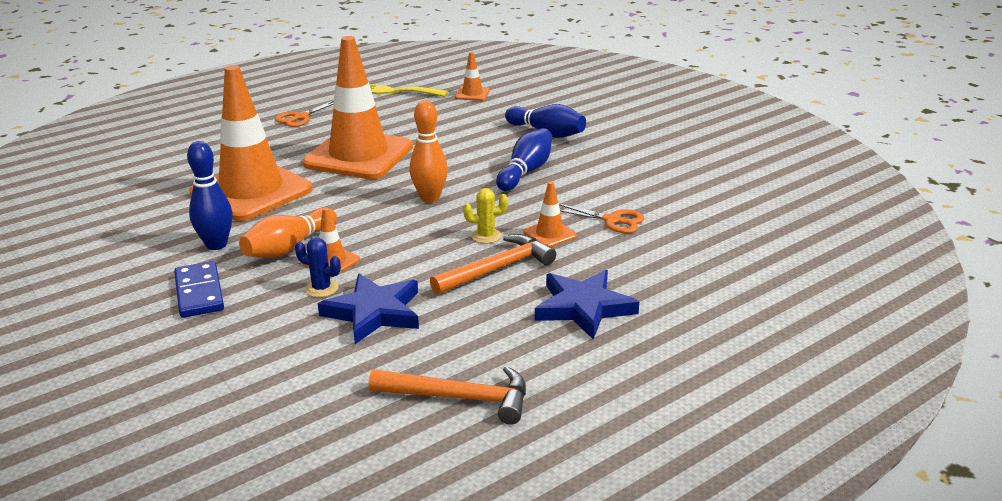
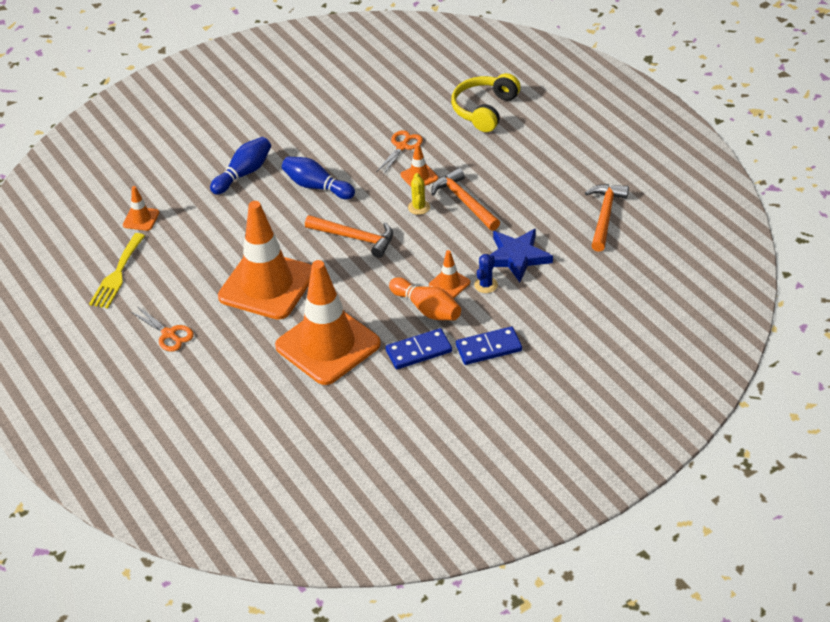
camera: 85 degrees left, 15 degrees up
(216, 245) = (419, 351): blue bowling pin -> blue domino
(430, 198) = (355, 238): orange bowling pin -> orange hammer
(584, 307) = (513, 165): blue star -> none
(714, 280) = (484, 110): none -> yellow headphones

